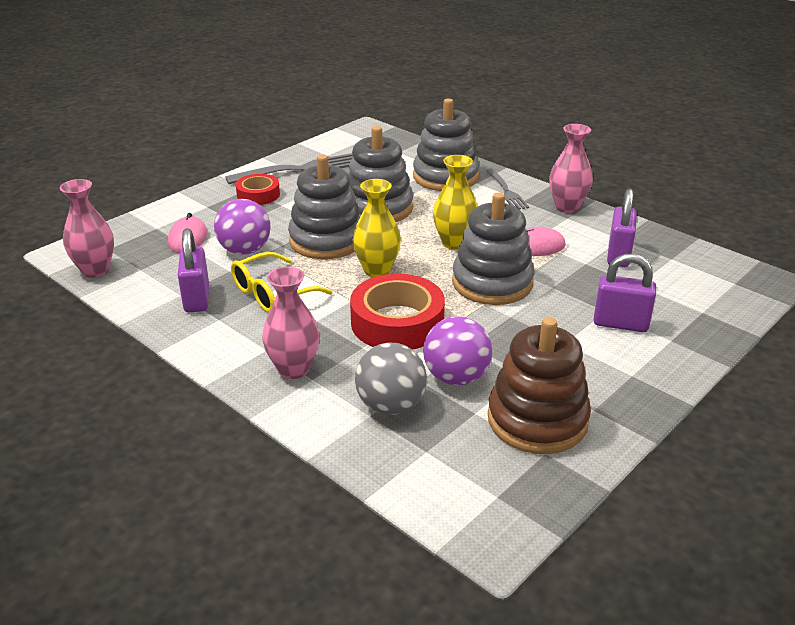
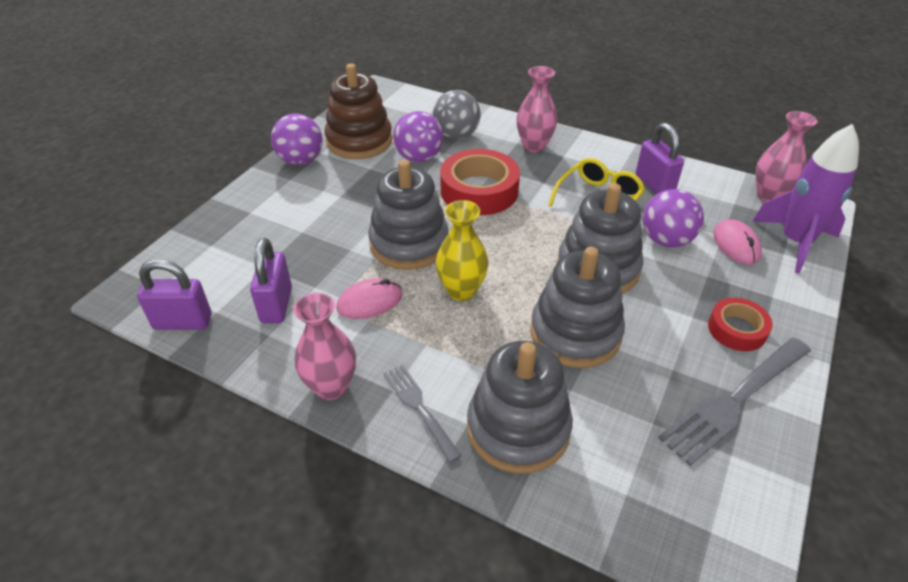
camera: 165 degrees right, 10 degrees up
(134, 233) = (795, 242): none -> purple rocket
(377, 270) = (524, 239): yellow vase -> none
(620, 323) = (290, 220): purple padlock -> purple padlock (183, 322)
(622, 401) = (301, 160): none -> purple ball

